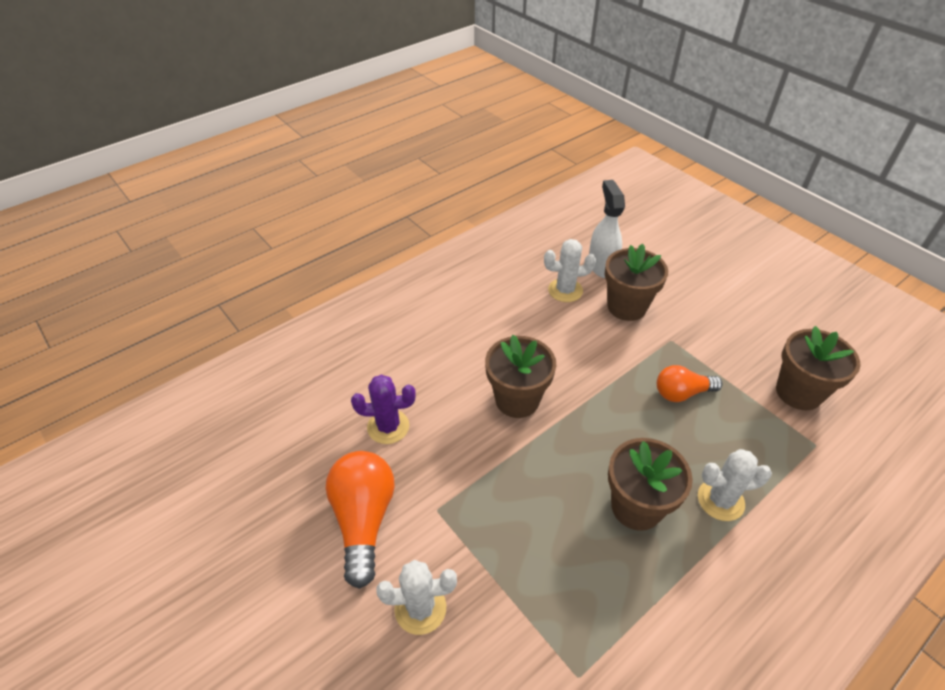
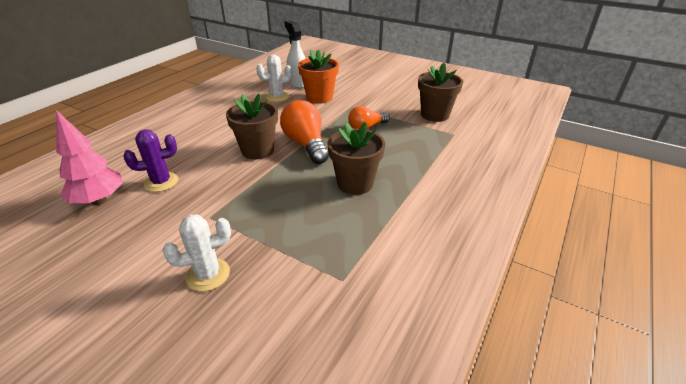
camera: 20 degrees left, 10 degrees down
(314, 438) = (99, 200): none -> pink tree
(363, 520) = (149, 236): orange light bulb -> orange light bulb (306, 144)
(626, 307) = (319, 97): brown flower pot -> orange flower pot
(720, 500) = (407, 169): white cactus -> none

